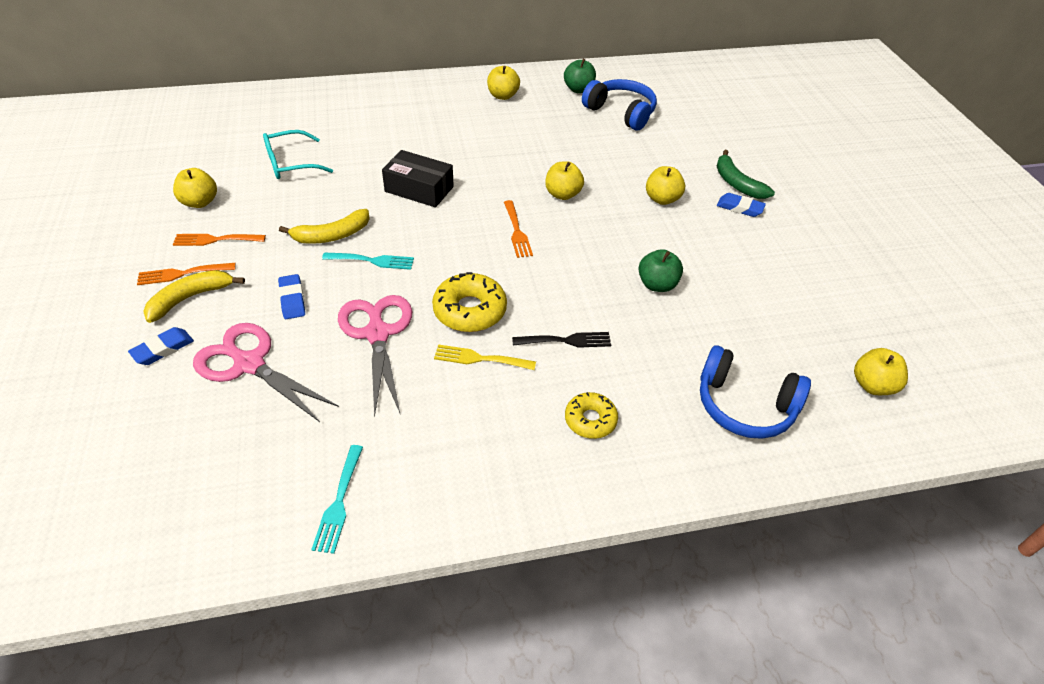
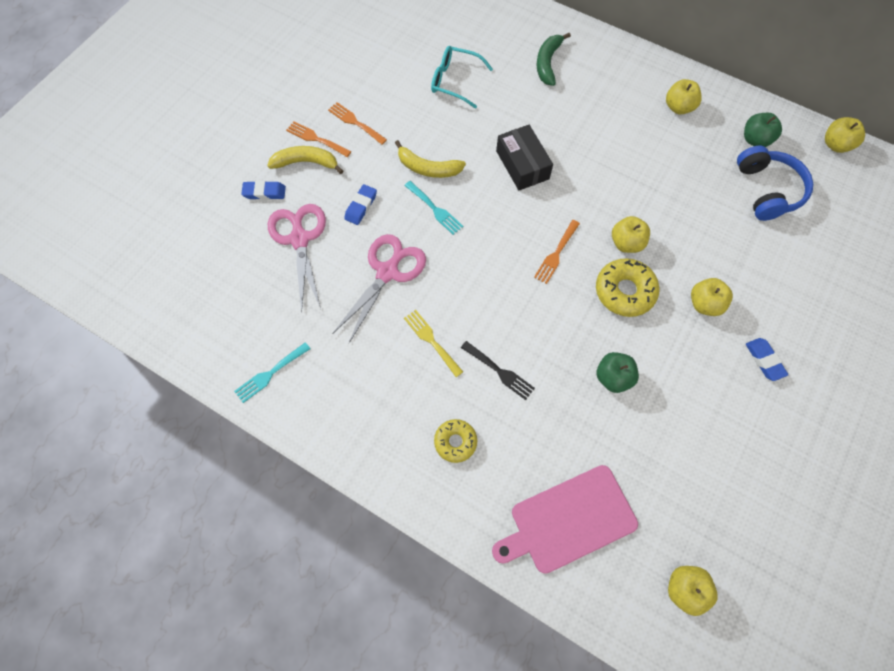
camera: 45 degrees right, 20 degrees up
(200, 202) = (370, 81): yellow apple -> yellow apple (835, 145)
(470, 310) = (460, 298): yellow donut -> yellow donut (624, 291)
(737, 183) = (791, 335): green banana -> green banana (547, 63)
(744, 405) = (568, 520): blue headphones -> pink cutting board

